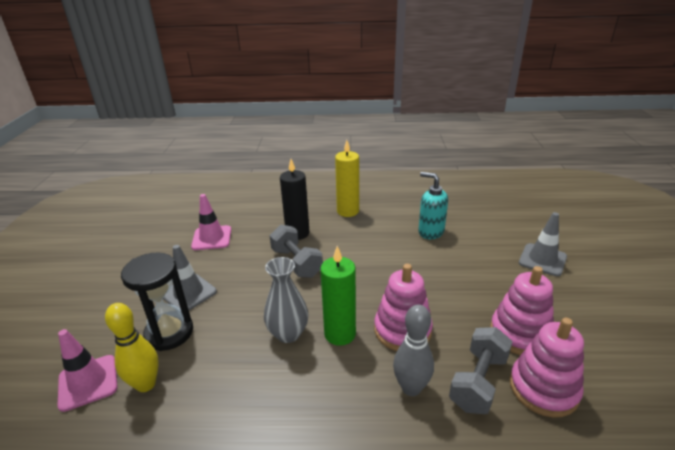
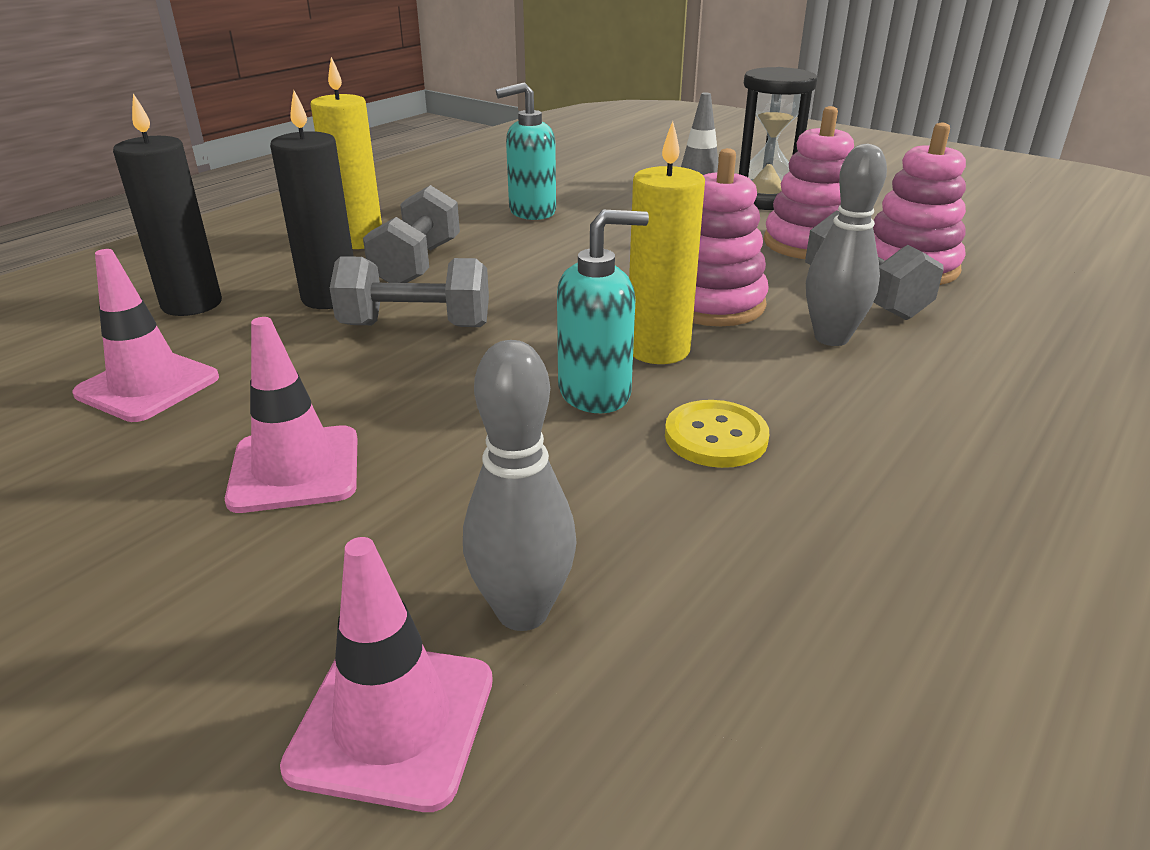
camera: 55 degrees left, 0 degrees up
(146, 384) = (523, 611): yellow bowling pin -> grey bowling pin
(169, 333) = (392, 532): black hourglass -> black hourglass (764, 199)
(189, 293) = (295, 469): grey traffic cone -> pink traffic cone
(265, 212) = (192, 304): none -> black candle
(283, 385) = (715, 437): none -> yellow button
(288, 333) = (595, 393): grey vase -> turquoise soap dispenser
(340, 334) = (658, 350): green candle -> yellow candle
(344, 235) = (417, 264): none -> grey dumbbell

